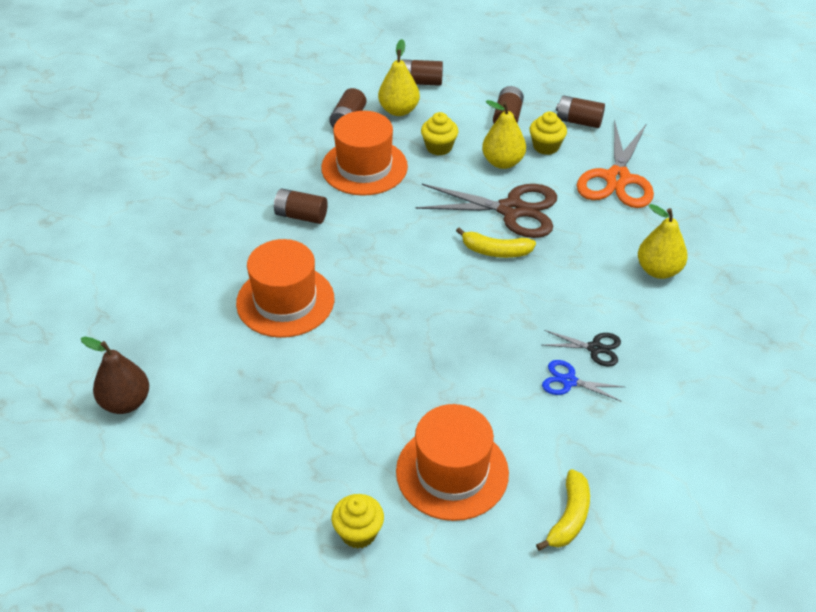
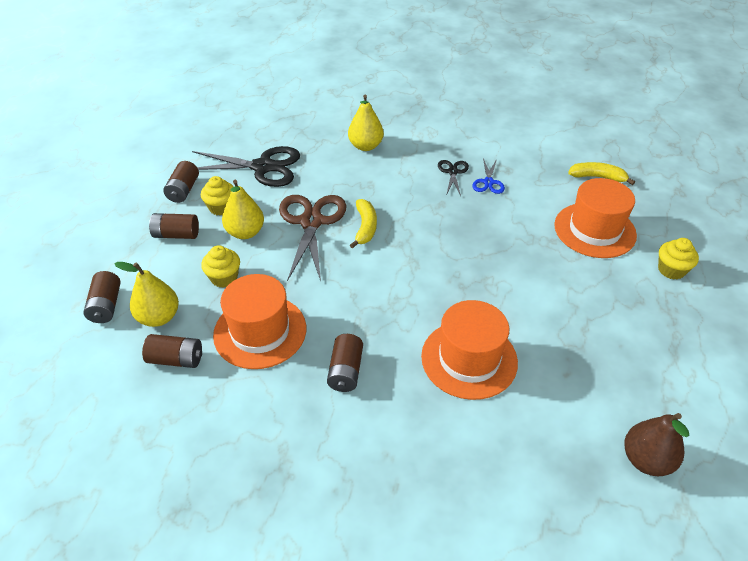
camera: 100 degrees left, 0 degrees up
(617, 179) = (263, 167): orange scissors -> black scissors

